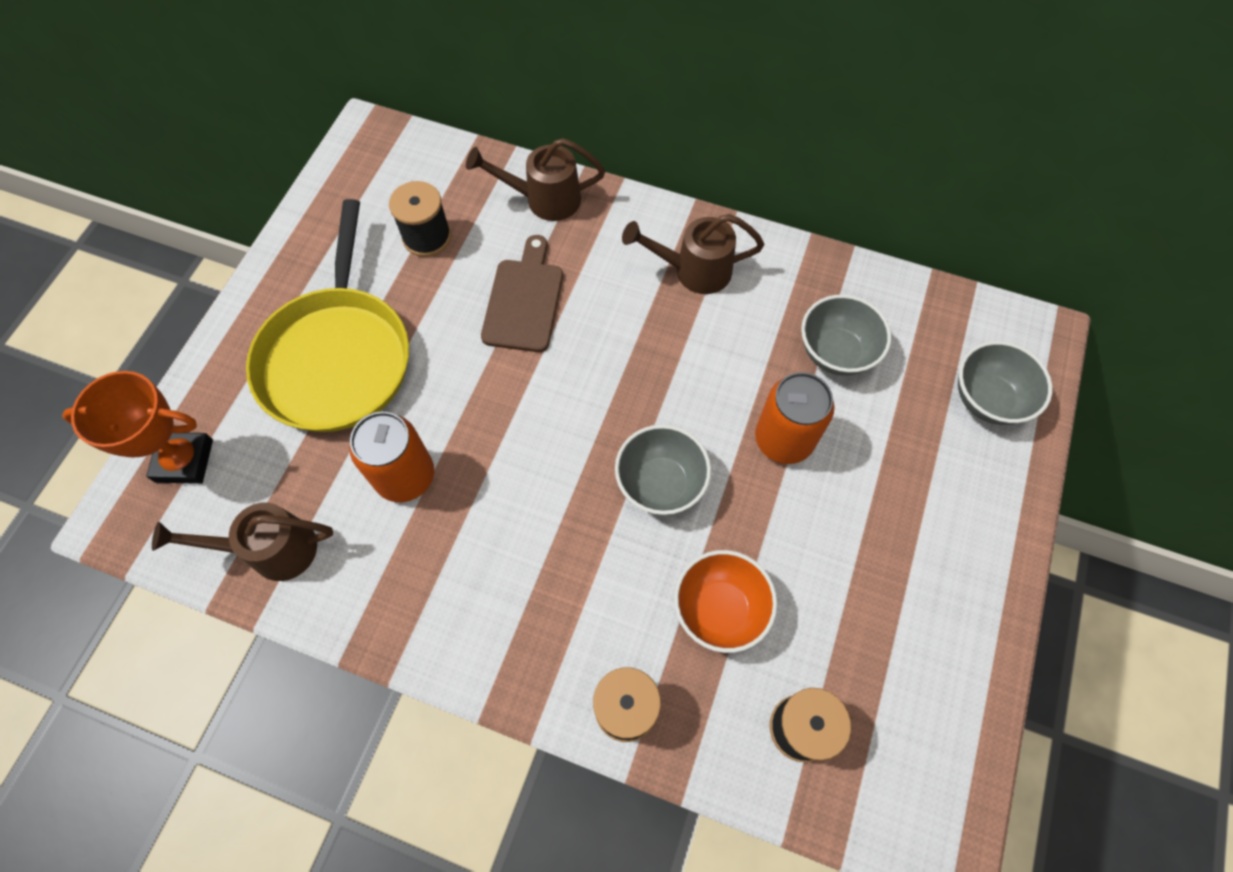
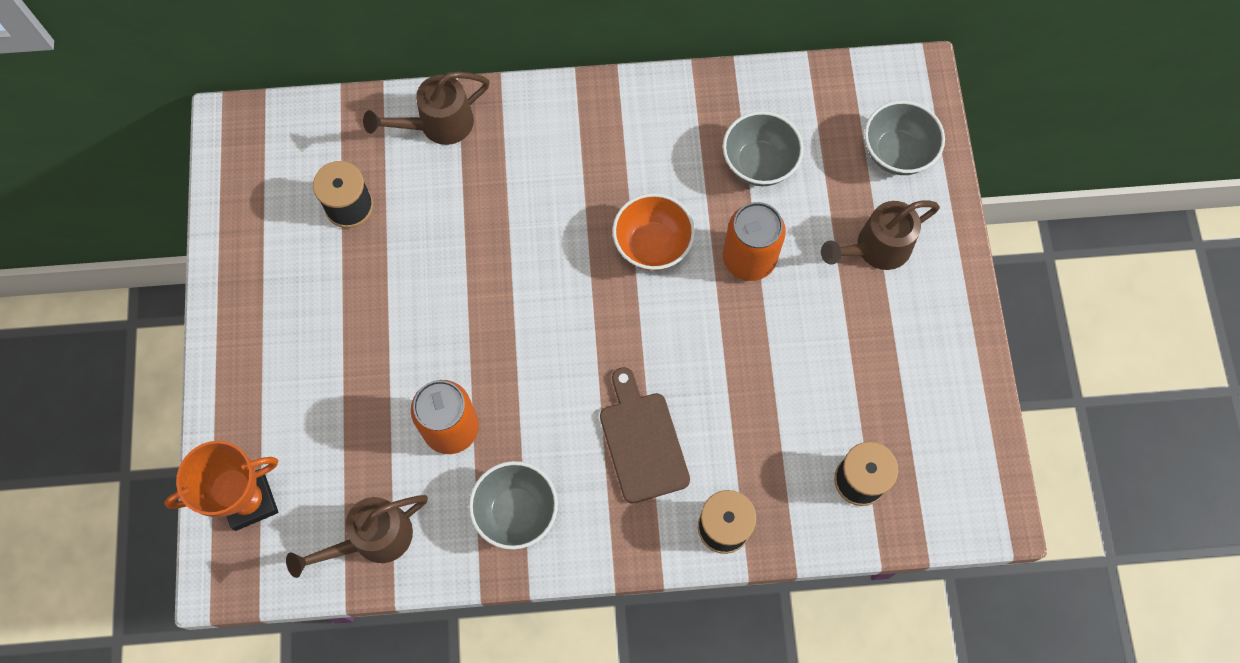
camera: 25 degrees left, 5 degrees up
(337, 357) = (332, 352): yellow pan -> none
(524, 300) = (470, 229): brown cutting board -> brown cutting board (642, 441)
(660, 483) = (666, 340): grey bowl -> grey bowl (516, 512)
(694, 270) = (605, 138): brown watering can -> brown watering can (876, 248)
(720, 609) = (760, 419): orange bowl -> orange bowl (652, 245)

